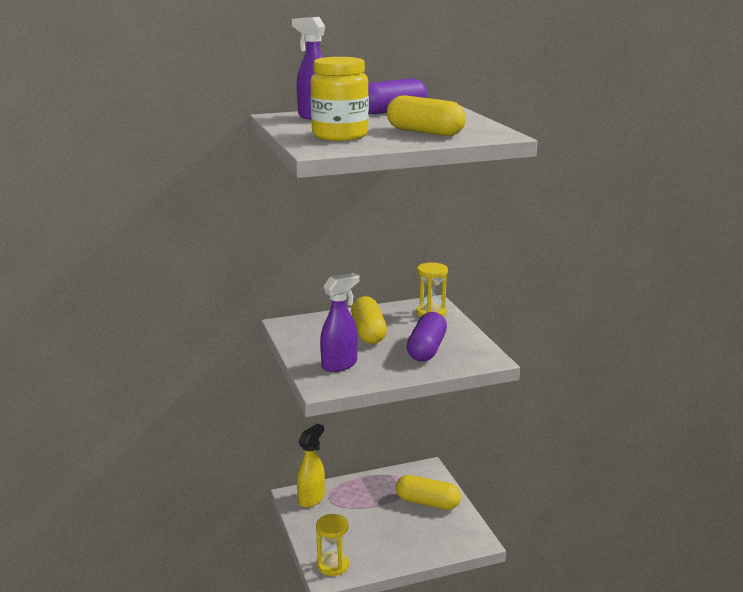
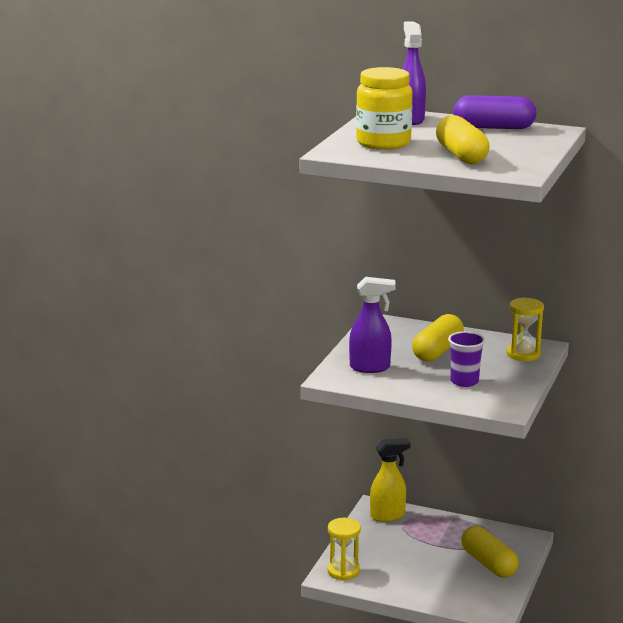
camera: 40 degrees right, 0 degrees up
(426, 349) = (464, 381): purple capsule -> purple cup

